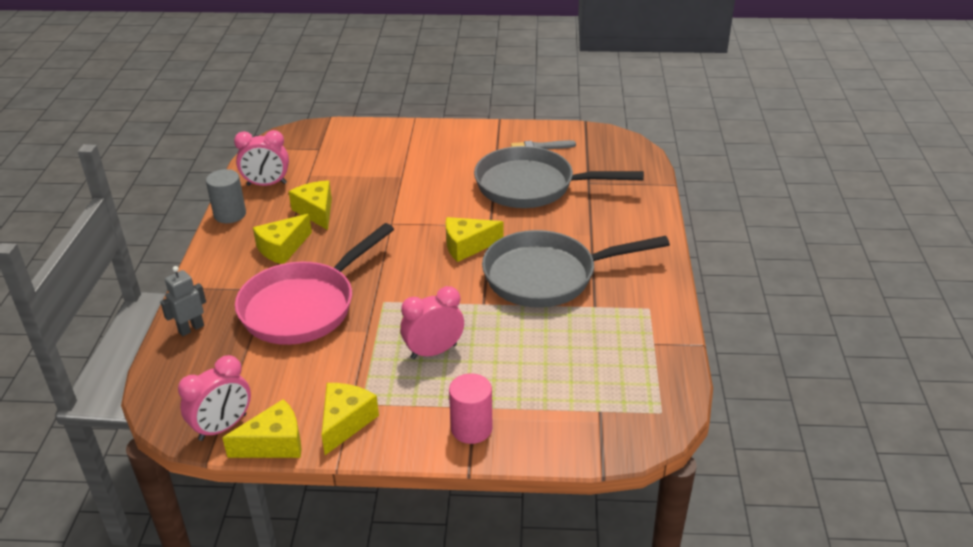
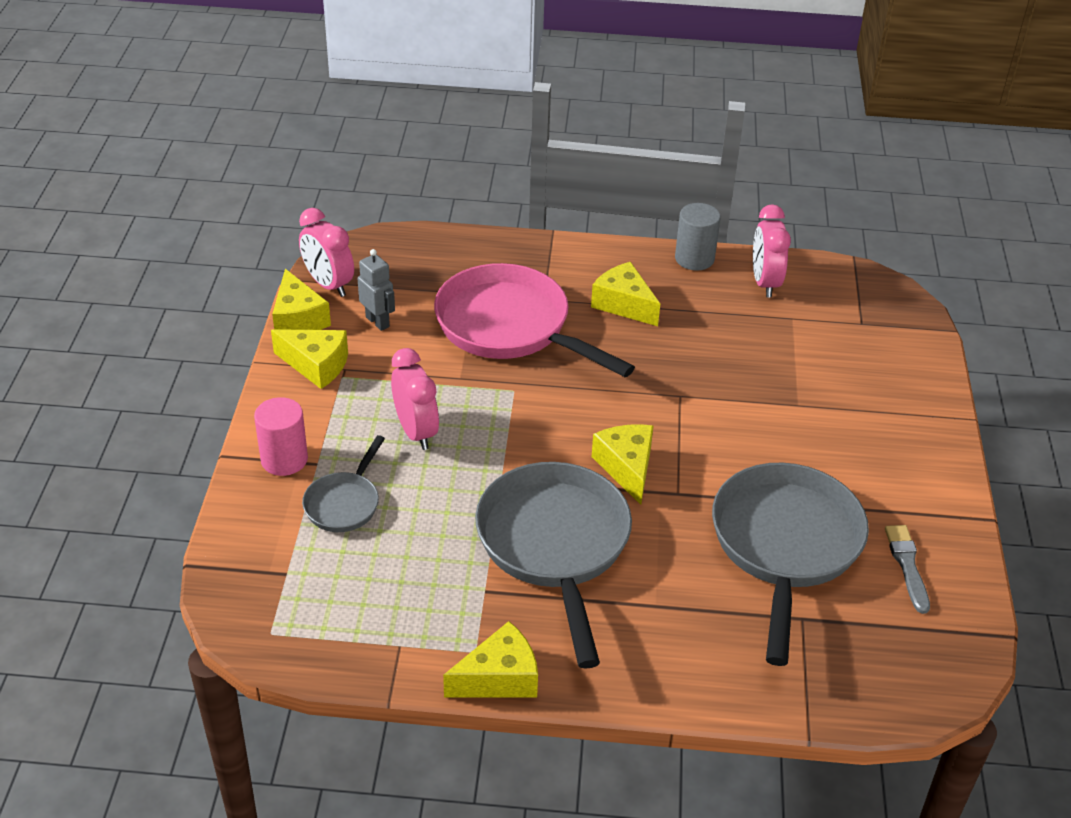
camera: 90 degrees right, 5 degrees up
(191, 329) = (480, 251): grey robot -> grey robot (378, 322)
(316, 211) = (704, 328): yellow cheese -> yellow cheese (499, 678)
(519, 385) = (344, 503): none -> grey pan

